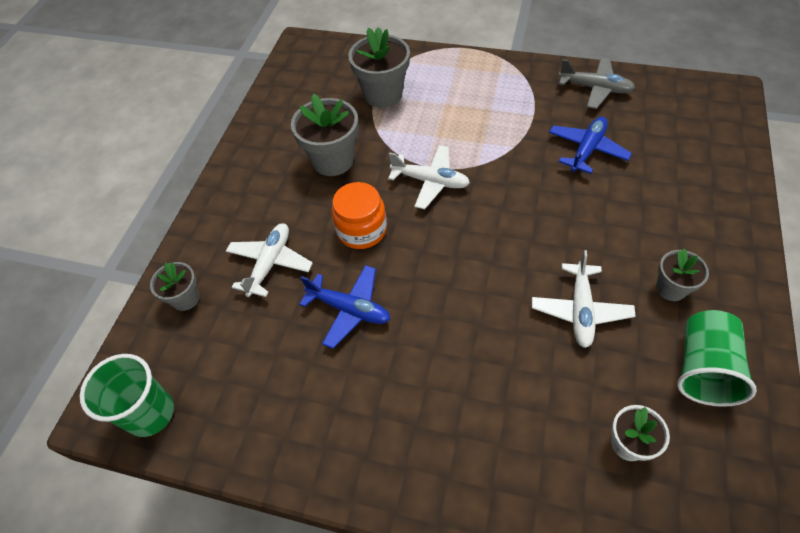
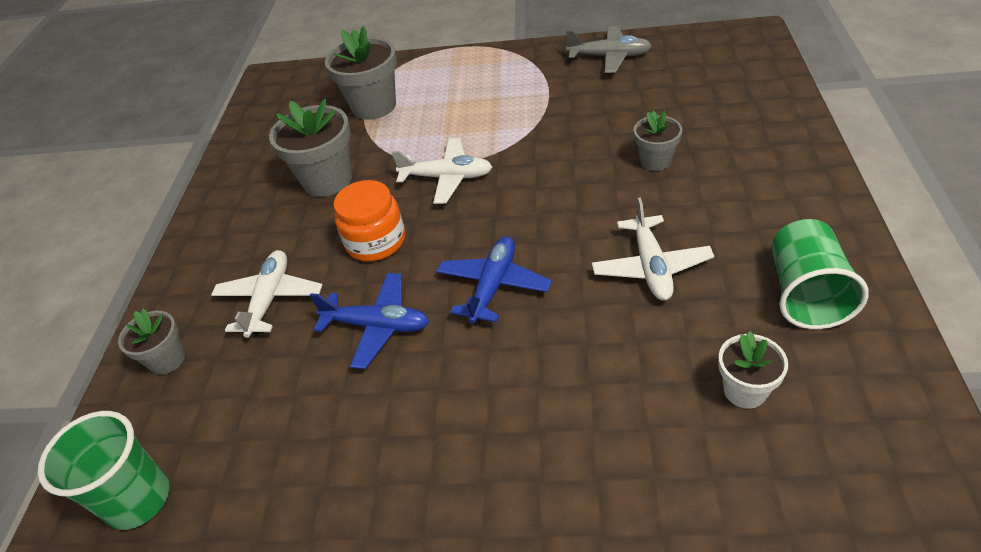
camera: 10 degrees left, 10 degrees down
(587, 150) = (616, 113): blue plane -> blue plane (493, 286)
(671, 288) = (746, 224): grey flower pot -> grey flower pot (655, 161)

